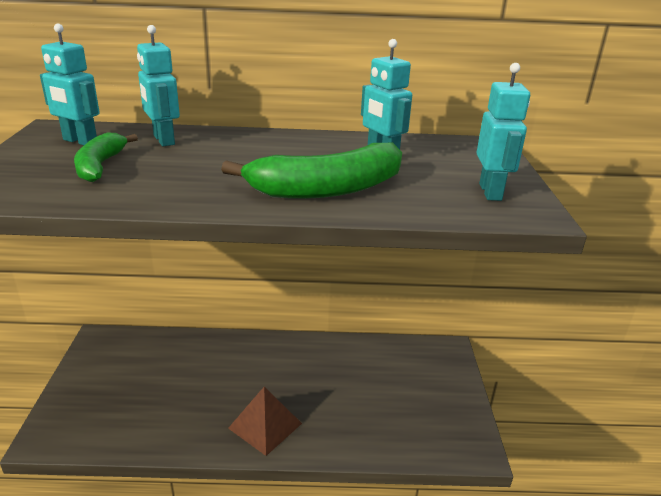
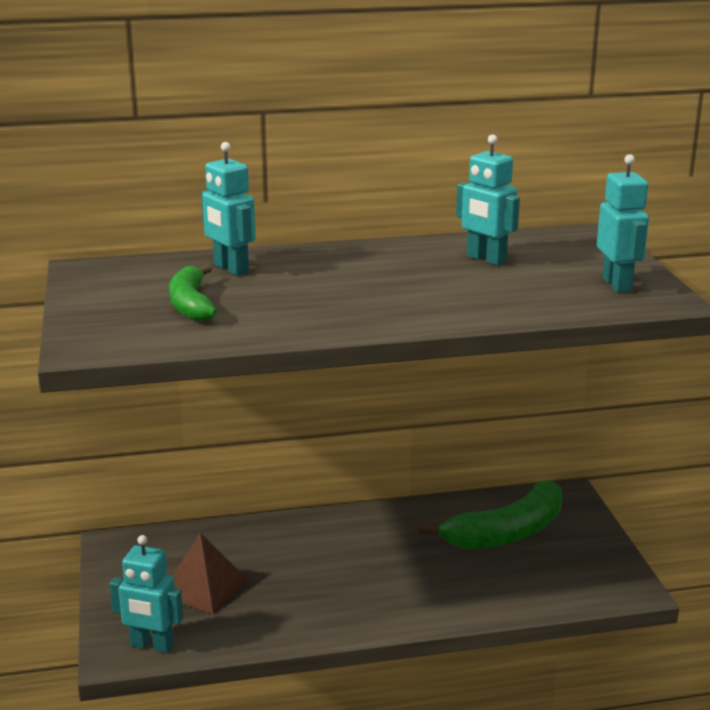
camera: 10 degrees left, 5 degrees down
(80, 141) = (136, 280): turquoise robot -> turquoise robot (151, 645)
(265, 425) = (379, 602): brown pyramid -> brown pyramid (203, 587)
(327, 189) = (452, 300): green banana -> green banana (506, 532)

